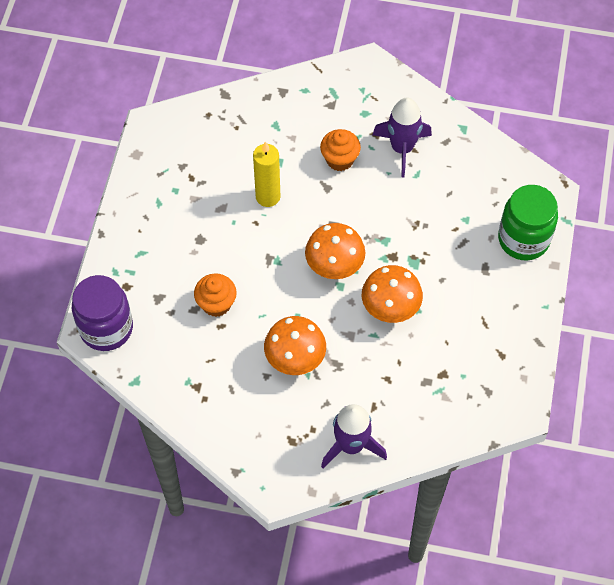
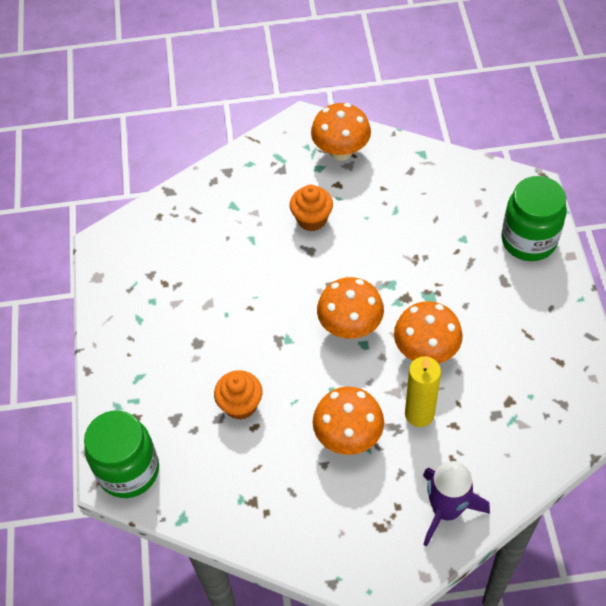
camera: 15 degrees left, 5 degrees down
(106, 328) = (129, 470): purple jar -> green jar
(268, 197) = (252, 278): yellow candle -> yellow candle (419, 414)
(391, 104) = (341, 152): none -> orange mushroom
(402, 148) = (370, 190): purple rocket -> none

